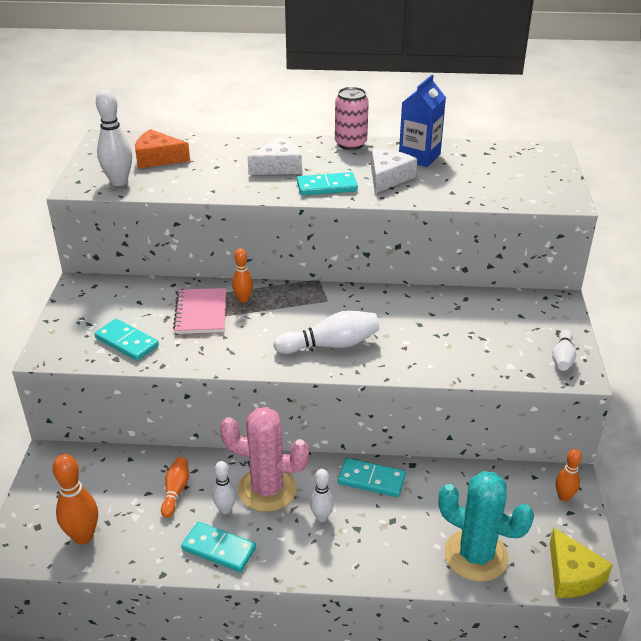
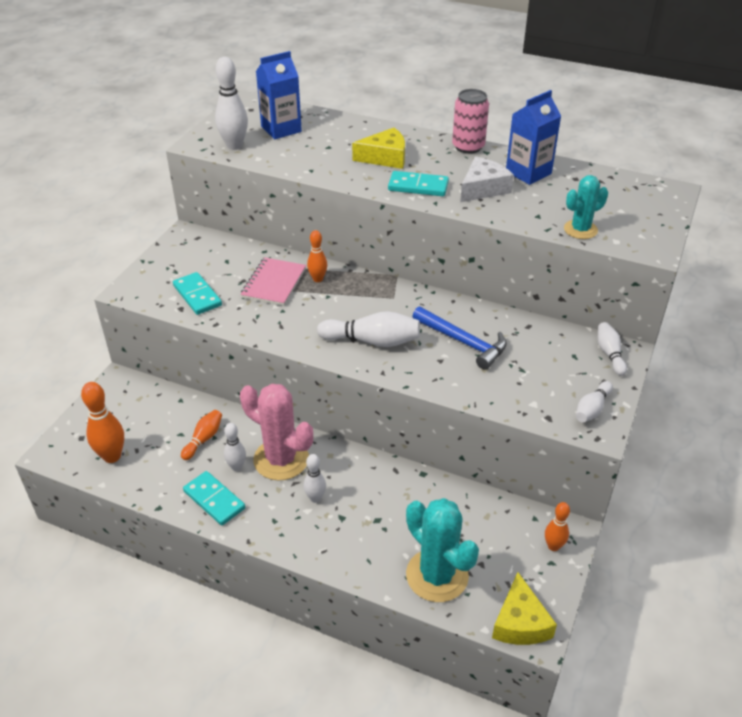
camera: 20 degrees right, 5 degrees up
(158, 158) = (281, 129): orange cheese -> blue carton
(279, 167) = (385, 157): white cheese -> yellow cheese
(371, 479) = (377, 477): turquoise domino -> none
(416, 326) = (463, 342): none -> blue hammer
(496, 197) = (580, 230): none -> turquoise cactus
(549, 306) = (609, 354): none -> white bowling pin

